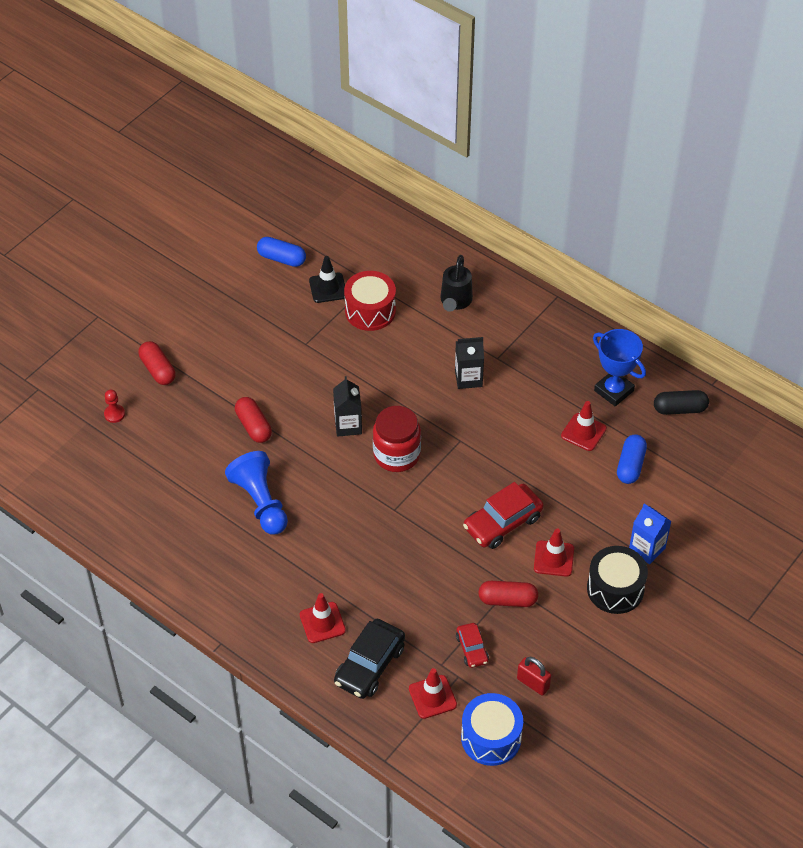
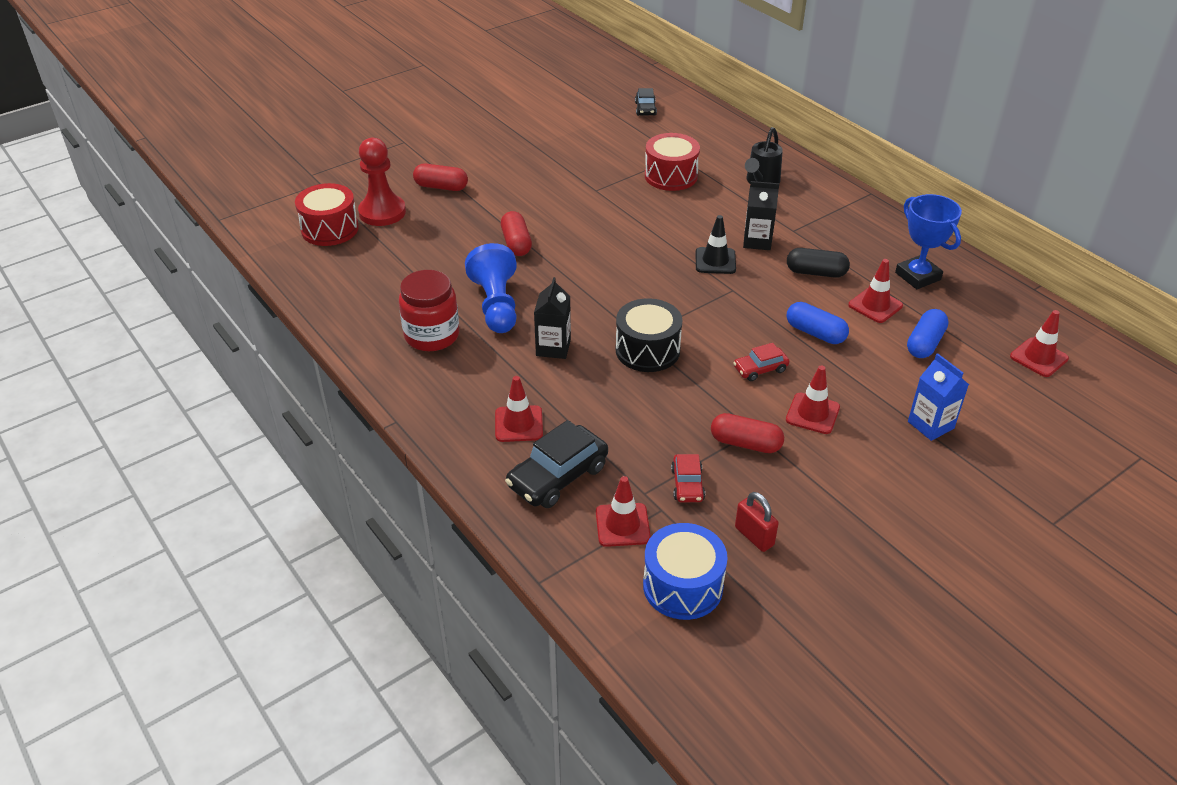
camera: 15 degrees right, 10 degrees down
(73, 445) = (330, 229): none -> red drum
(114, 414) = (382, 212): red pawn -> red pawn, size x2.15
(158, 370) = (441, 187): red capsule -> red capsule turned 60 degrees counterclockwise
(281, 258) = (597, 127): blue capsule -> blue capsule (815, 333)
(321, 222) = (645, 109): none -> black car
(328, 288) = (634, 154): black traffic cone -> black traffic cone (715, 261)
(348, 425) = (615, 258): black carton -> black carton (553, 347)
(396, 455) = (658, 290): red jar -> red jar (432, 335)
(502, 522) = (760, 369): red car -> red car, size x0.56
(615, 589) = (882, 457): black drum -> black drum (647, 350)
(679, 409) = (992, 303): black capsule -> black capsule (816, 272)
(722, 460) = (1038, 357): none -> red traffic cone

